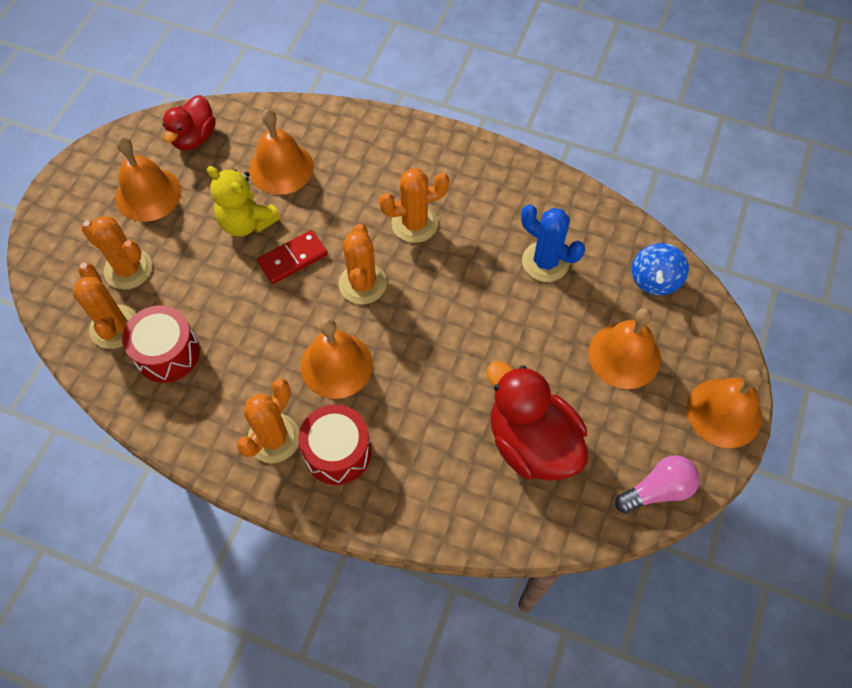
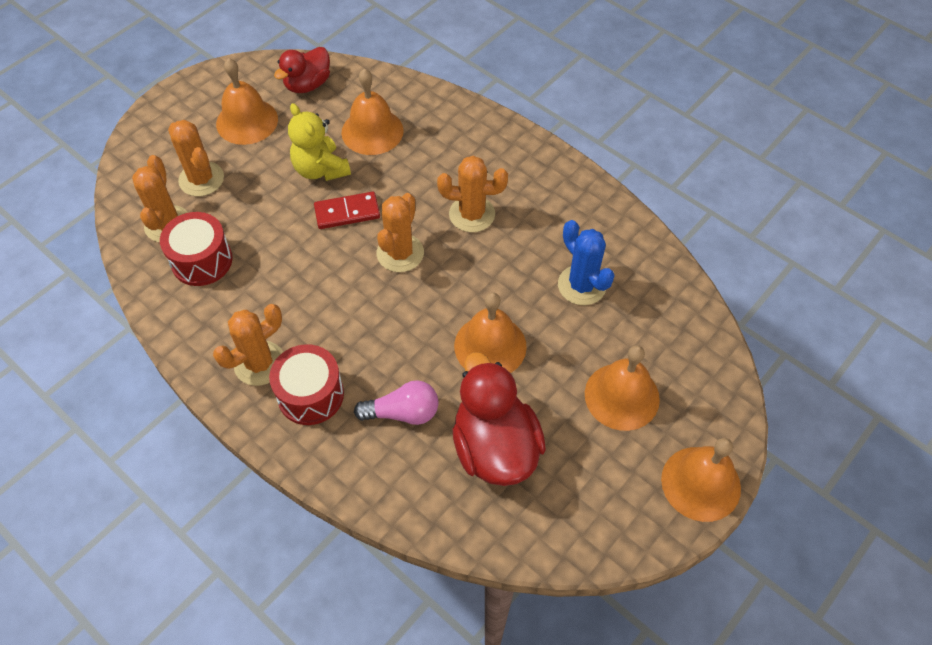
camera: 20 degrees right, 5 degrees down
(336, 365) = (344, 317): orange bell -> orange bell (490, 346)
(654, 280) = (683, 335): blue spinning top -> none
(657, 490) = (600, 534): pink light bulb -> pink light bulb (403, 412)

